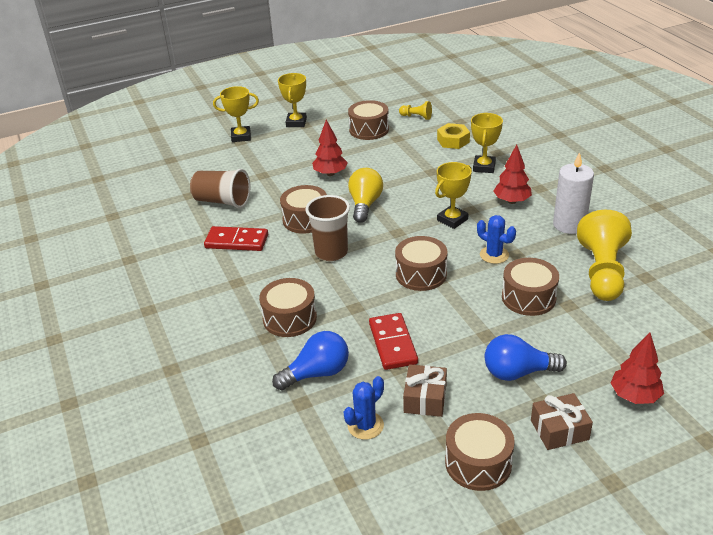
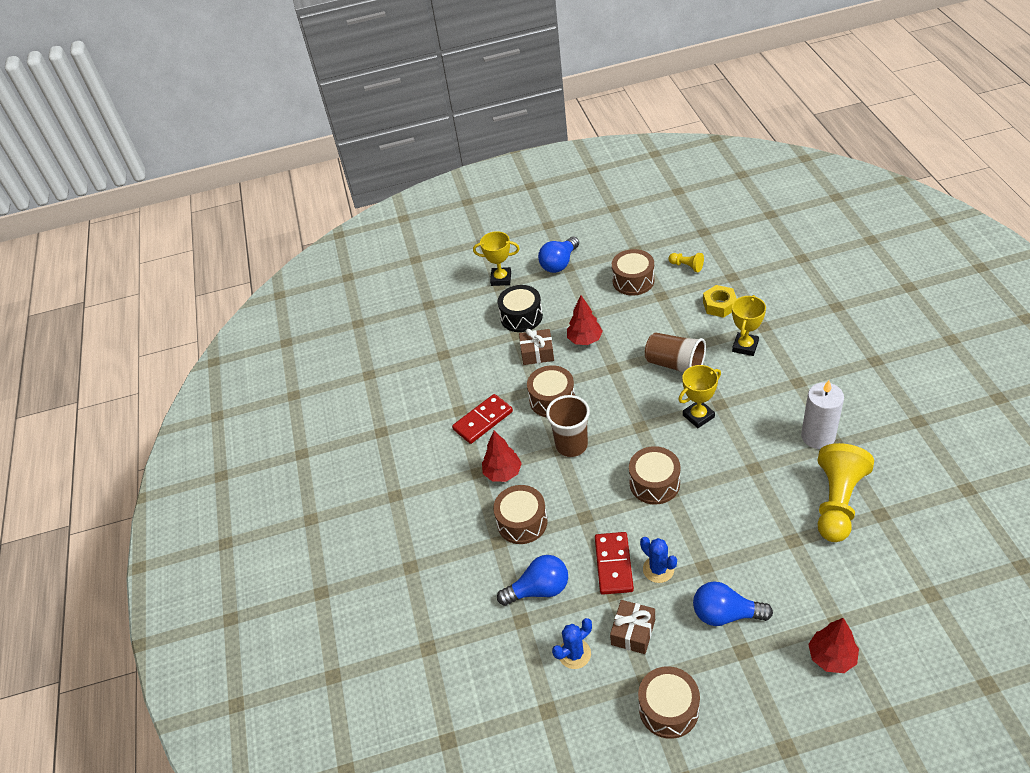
camera: 15 degrees right, 10 degrees up
(222, 201) = (474, 366): brown cup -> brown cup (675, 364)
(237, 241) = (483, 420): red domino -> red domino turned 60 degrees counterclockwise
(265, 162) = (521, 317): none -> black drum
(296, 122) = (559, 263): yellow trophy -> blue light bulb
(365, 204) = (613, 386): yellow light bulb -> none
(494, 255) = (732, 467): blue cactus -> blue cactus (658, 569)
(512, 201) = (765, 397): red tree -> red tree (503, 473)
(528, 297) = (755, 526): brown drum -> none
(559, 430) = (750, 684): brown gift -> brown gift (537, 353)

